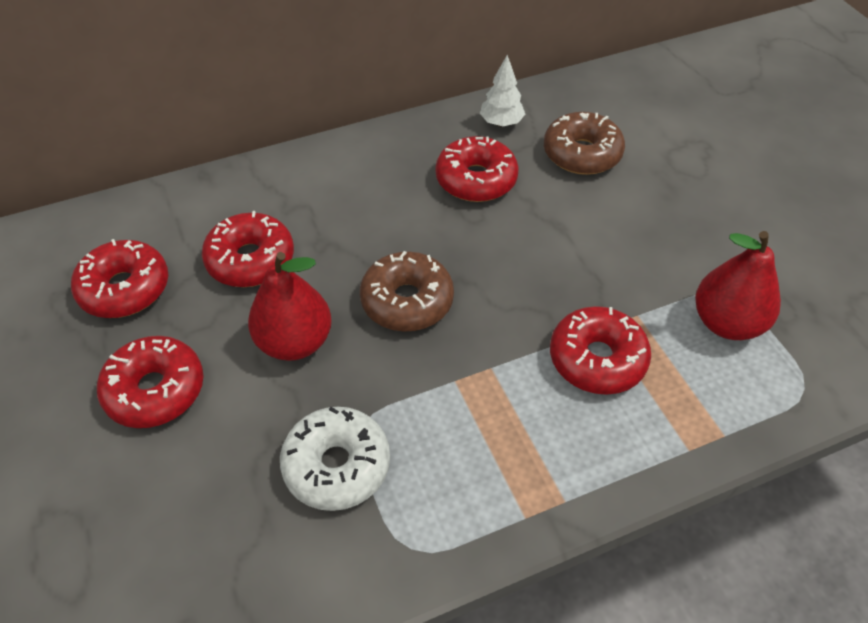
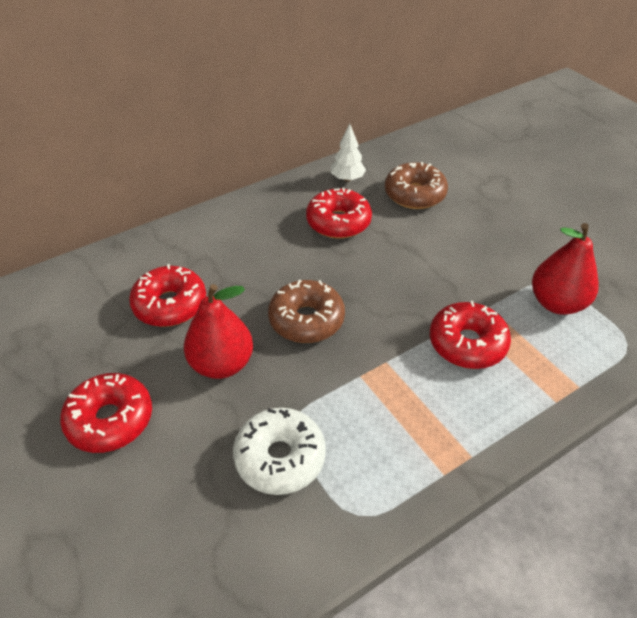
camera: 10 degrees left, 5 degrees down
(125, 288) = (66, 341): red donut -> none

